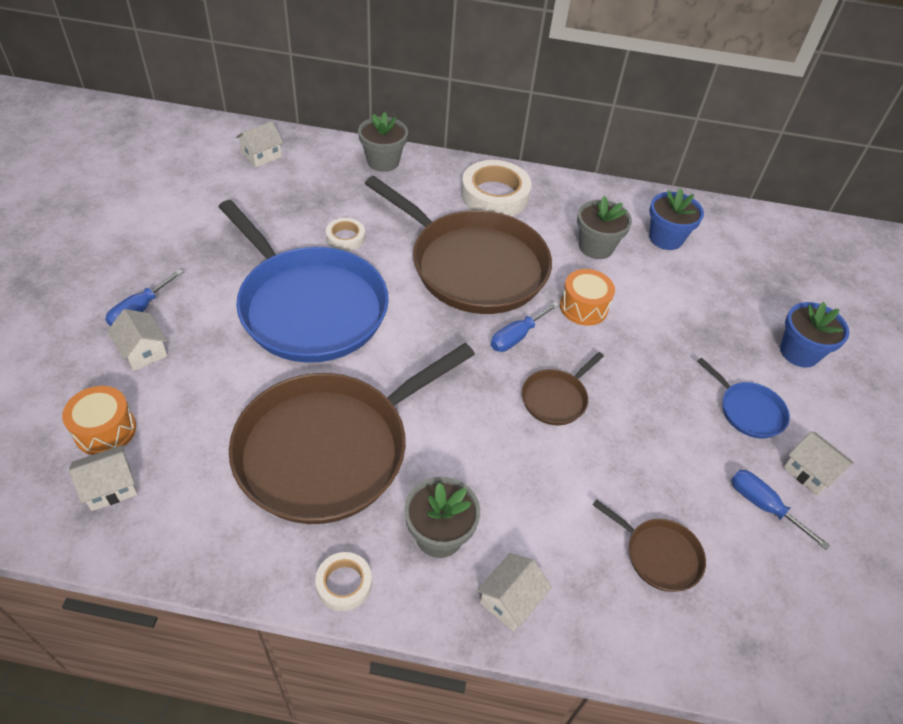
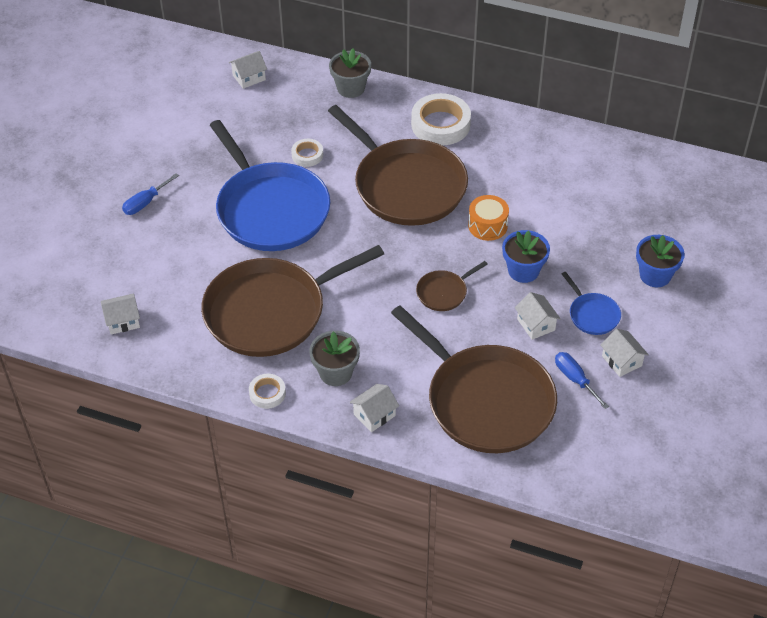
camera: 15 degrees right, 0 degrees up
(105, 430) = (120, 285): orange drum -> none
(143, 351) = (147, 233): white house -> white house (536, 324)
(516, 336) = (426, 244): blue screwdriver -> none
(596, 247) = (515, 176): grey flower pot -> none
(659, 555) = (485, 401): brown pan -> brown pan, size x2.36
(666, 238) = (579, 172): blue flower pot -> blue flower pot (523, 271)

